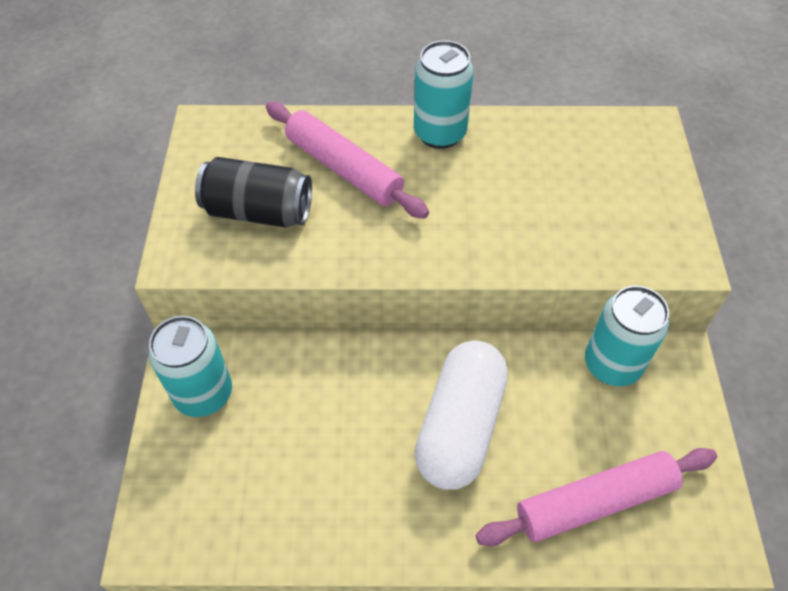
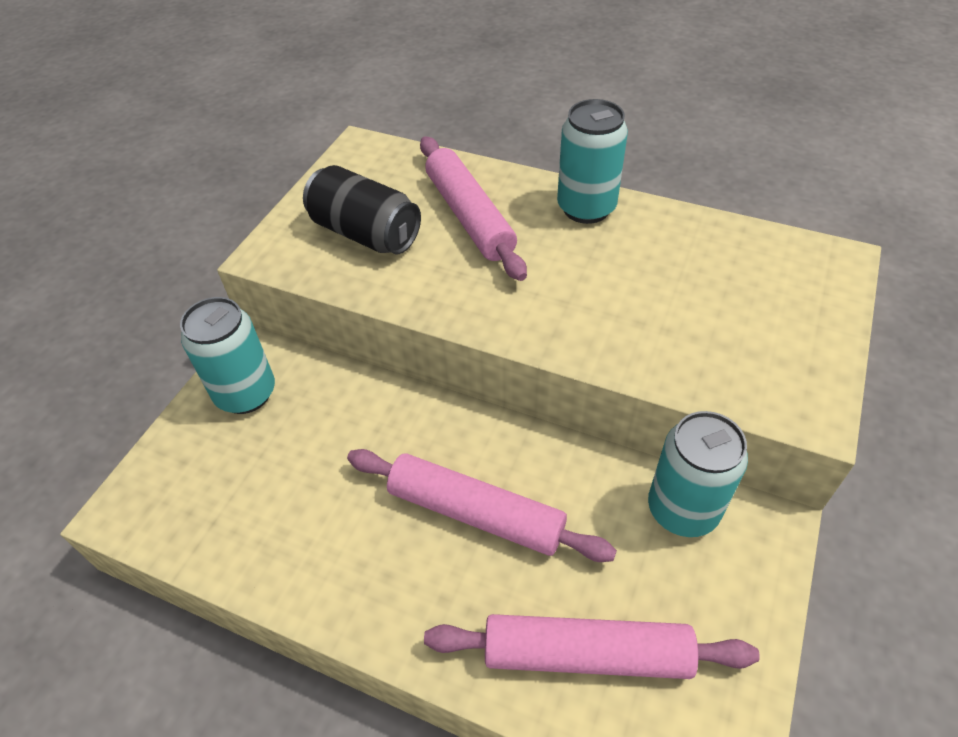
camera: 25 degrees right, 5 degrees down
(459, 426) = (475, 513): white capsule -> pink rolling pin

